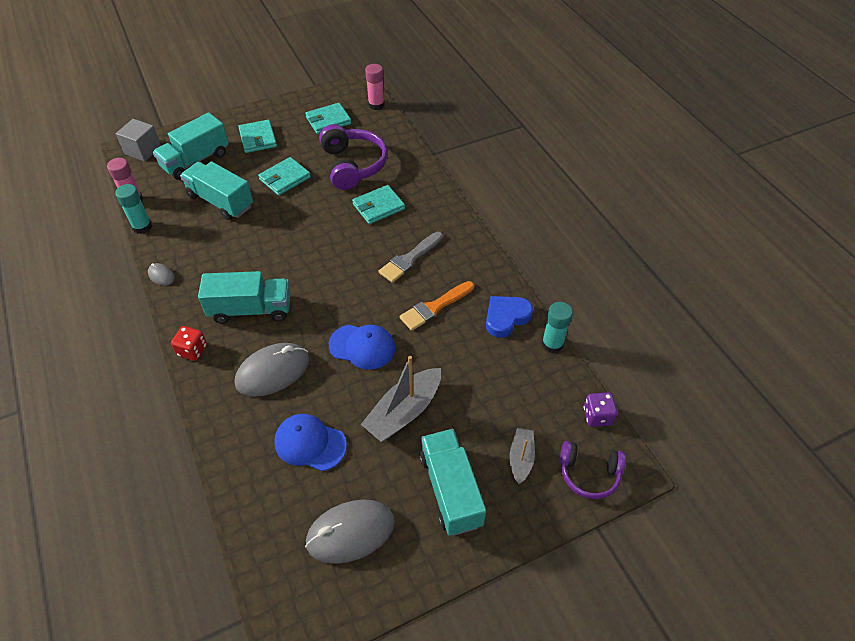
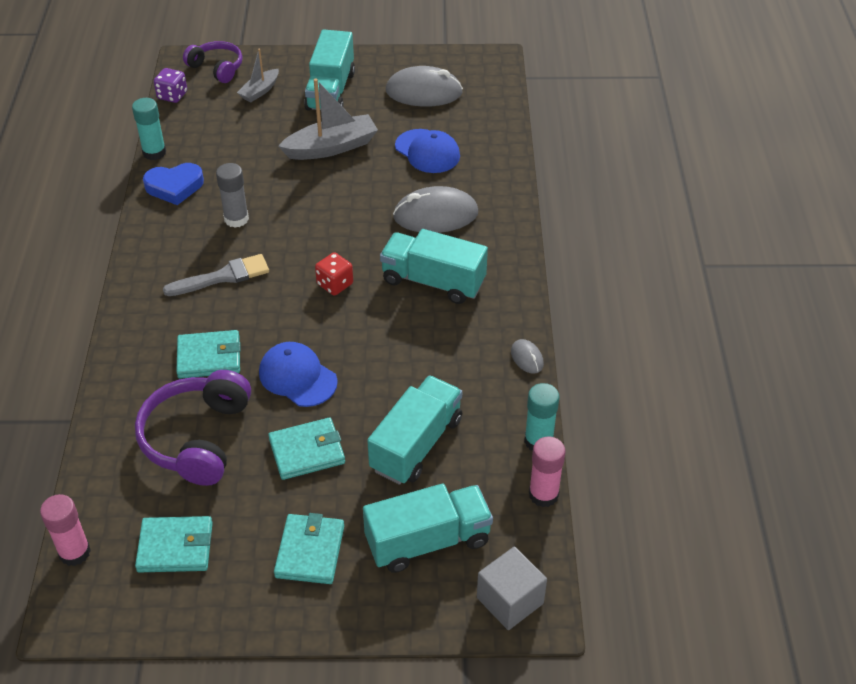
camera: 155 degrees left, 5 degrees down
(192, 350) = (511, 260): red dice -> red dice (335, 284)
(220, 201) = (416, 444): turquoise truck -> turquoise truck turned 120 degrees counterclockwise
(362, 346) = (335, 208): blue cap -> blue cap (297, 377)
(434, 307) = (236, 219): orange brush -> grey glue stick

